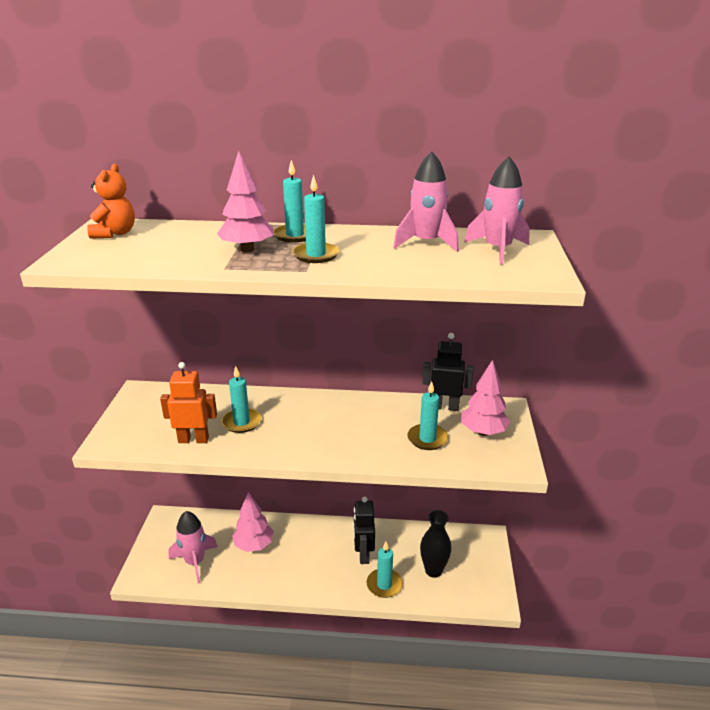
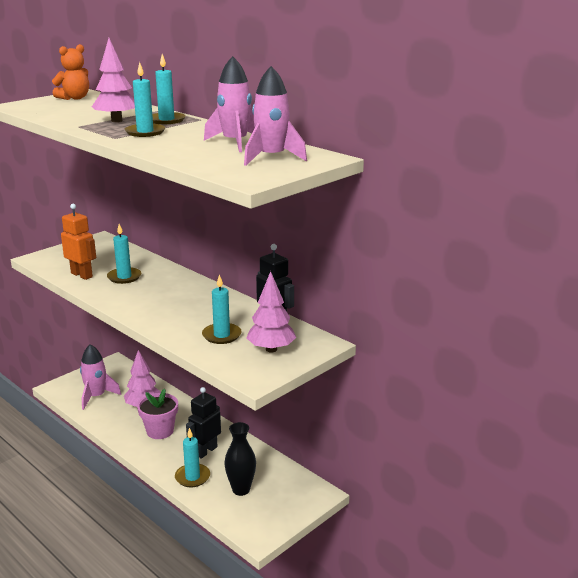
camera: 40 degrees right, 5 degrees down
(301, 560) = (160, 431): none -> pink flower pot

